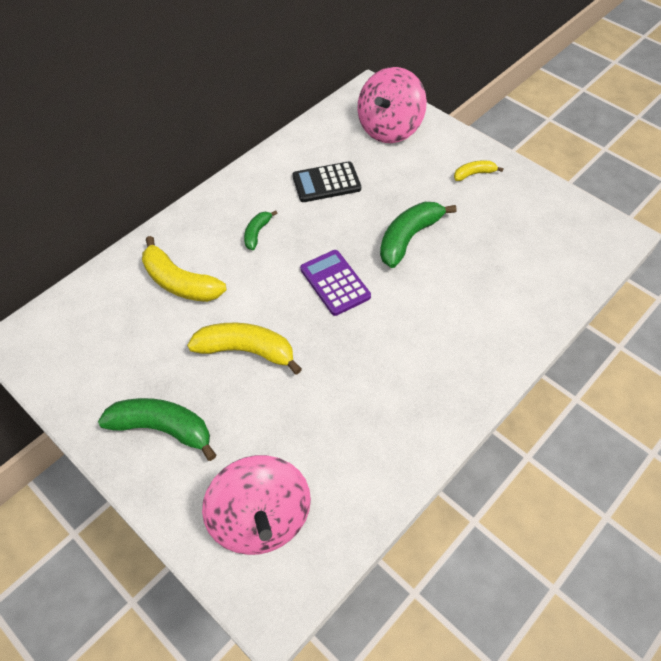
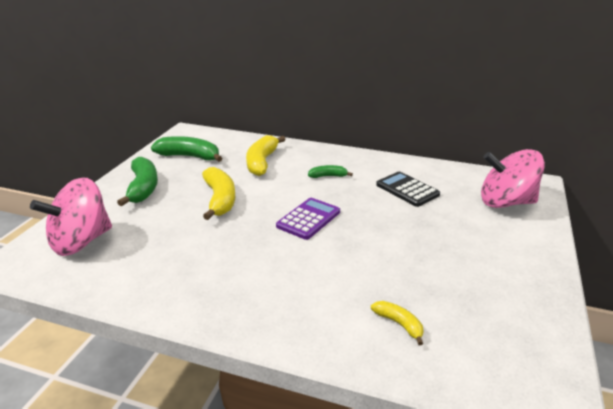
camera: 65 degrees right, 25 degrees down
(409, 238) = (389, 243): green banana -> green banana (190, 156)
(474, 174) = (512, 262): yellow banana -> yellow banana (399, 324)

